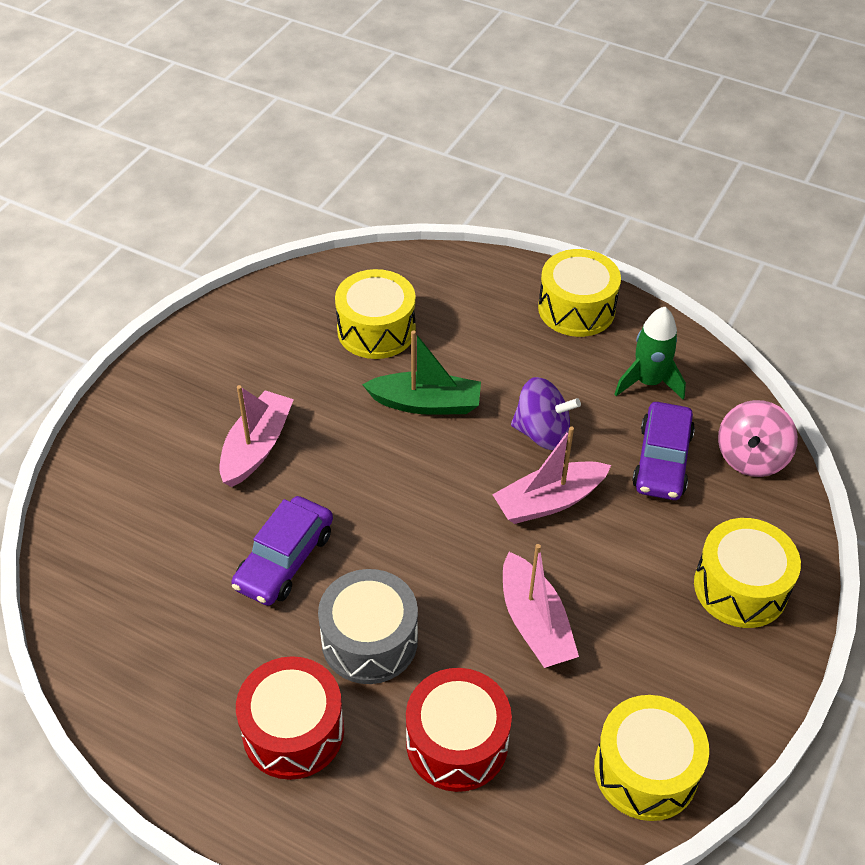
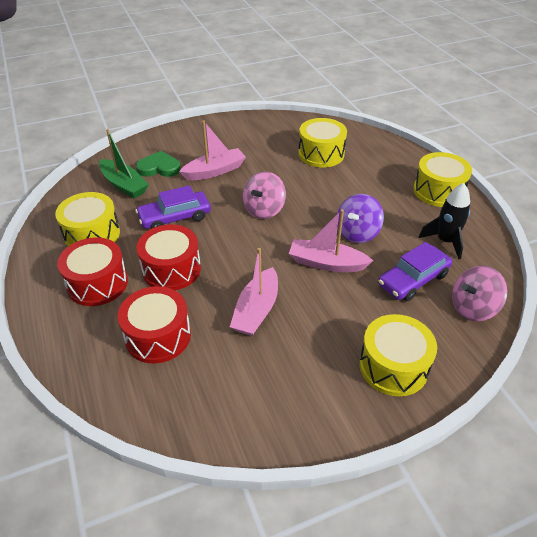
camera: 40 degrees right, 5 degrees down
(164, 491) = (159, 168): none -> green heart
(369, 640) = (171, 269): grey drum -> red drum
(393, 470) = (264, 210): none -> pink spinning top
(426, 403) = (311, 192): green boat -> green boat (124, 185)
(542, 433) = (357, 233): purple spinning top -> purple spinning top turned 75 degrees clockwise
(645, 770) = (234, 416): yellow drum -> yellow drum (92, 234)
(648, 382) = (445, 241): green rocket -> black rocket

